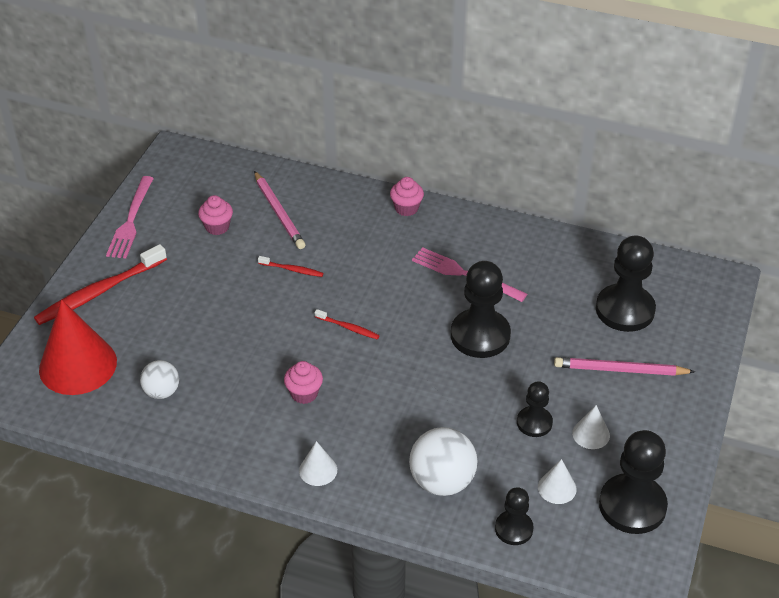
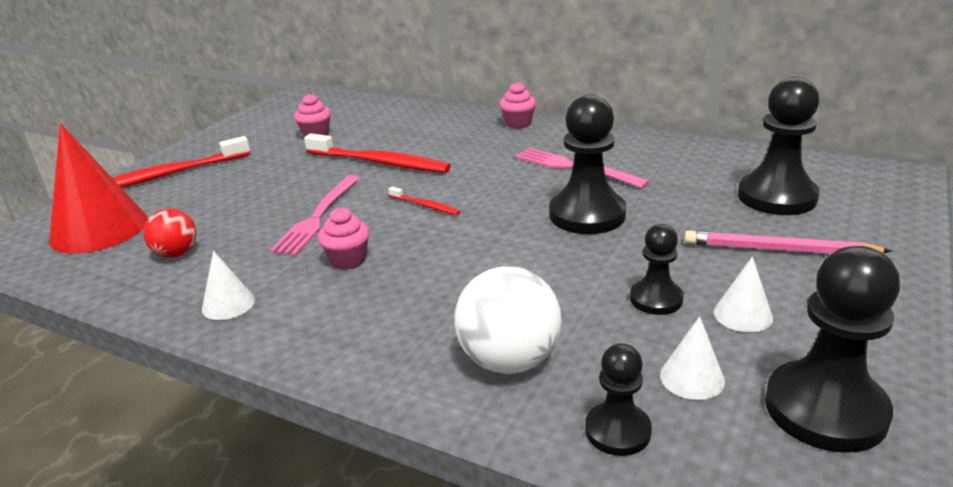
camera: 10 degrees right, 15 degrees down
(131, 220) = (233, 131): pink fork -> pink fork (317, 217)
(162, 392) = (176, 254): white ball -> red ball
(278, 212) = (383, 126): pink pencil -> none
(292, 269) = (379, 162): red toothbrush -> red toothbrush, size x2.13
(318, 470) = (332, 338): white cone -> white cone (228, 304)

